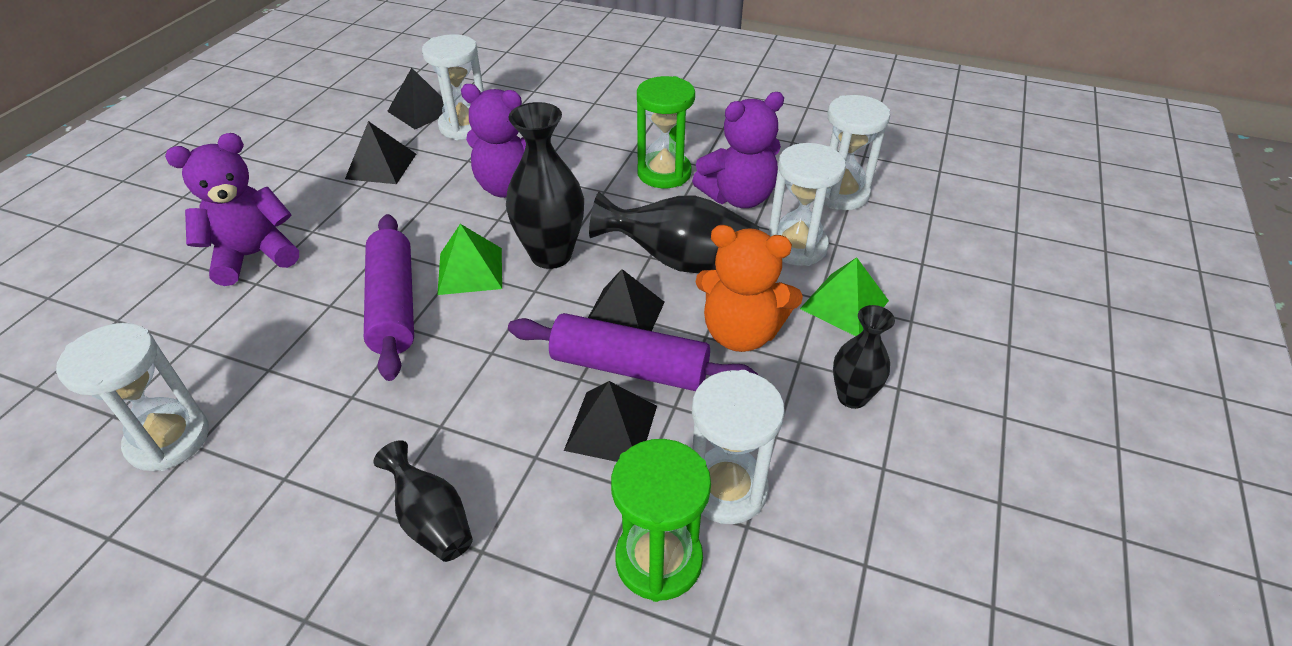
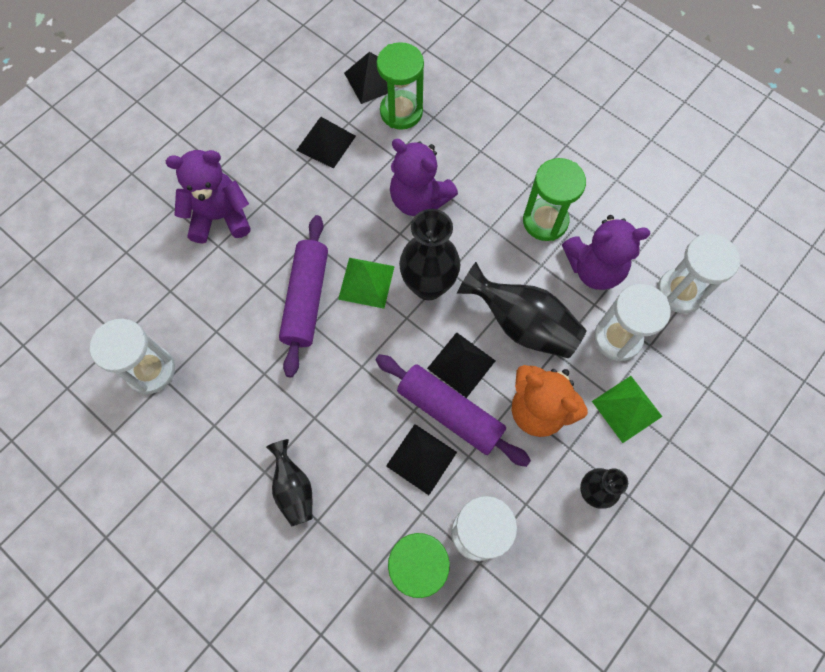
camera: 20 degrees right, 25 degrees up
(464, 126) = (401, 112): white hourglass -> green hourglass

